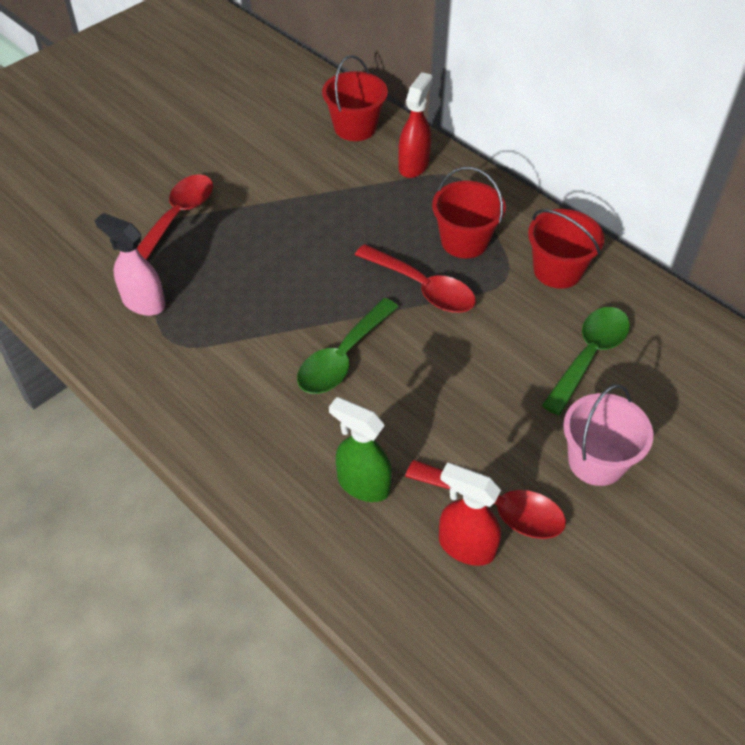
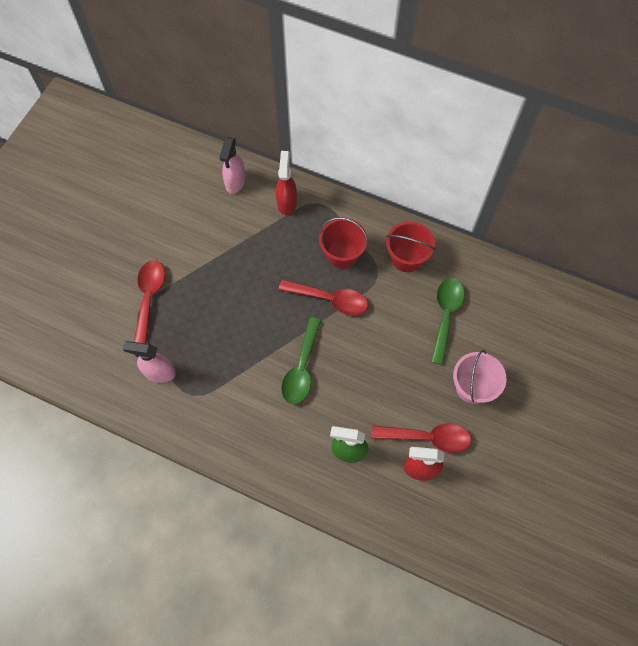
camera: 20 degrees left, 15 degrees up
(355, 127) = (235, 182): red bucket -> pink spray bottle

